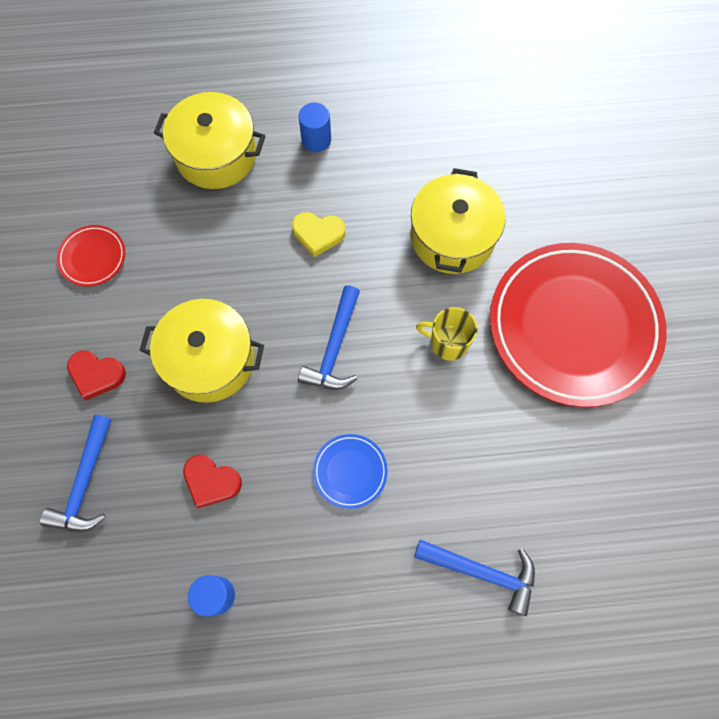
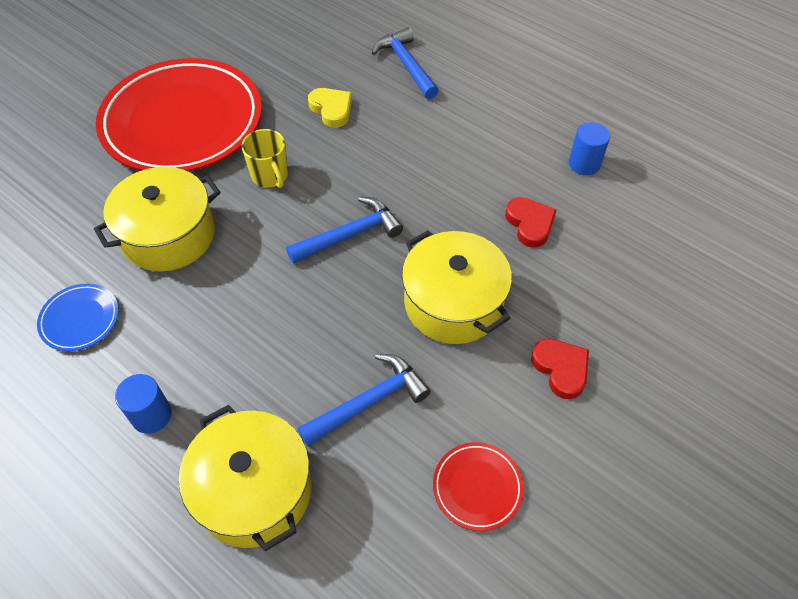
camera: 135 degrees left, 15 degrees down
(85, 483) = (632, 295): blue hammer -> blue hammer (369, 402)
(318, 234) = (259, 326): yellow heart -> yellow heart (331, 109)
(350, 471) = (426, 160): blue plate -> blue plate (80, 319)

